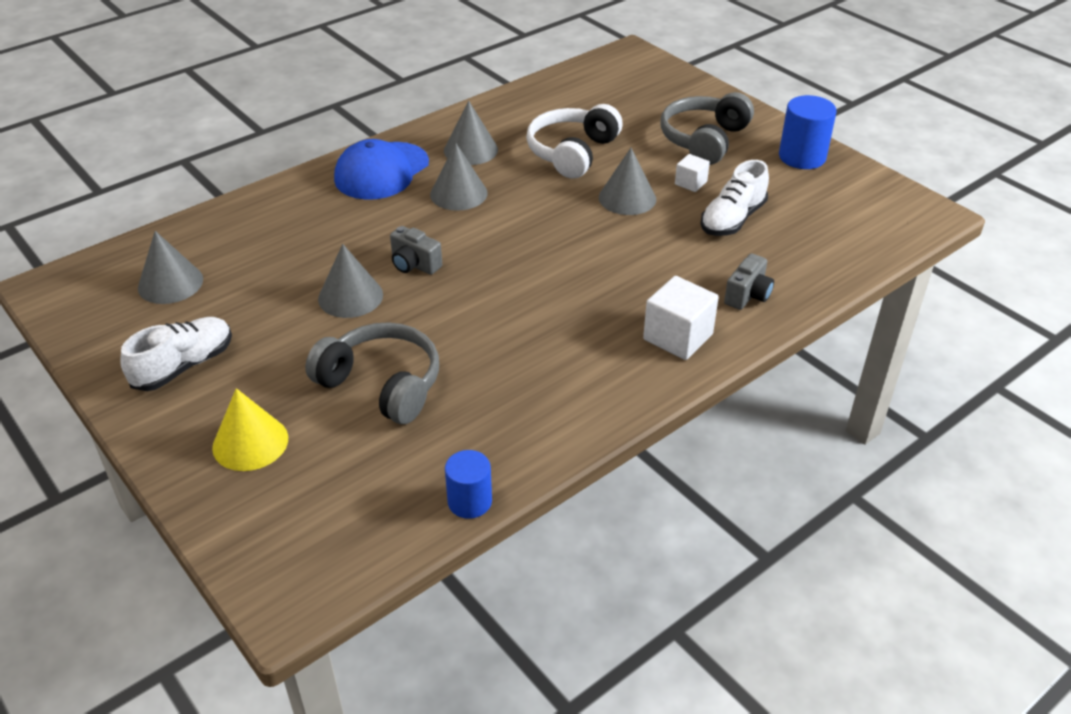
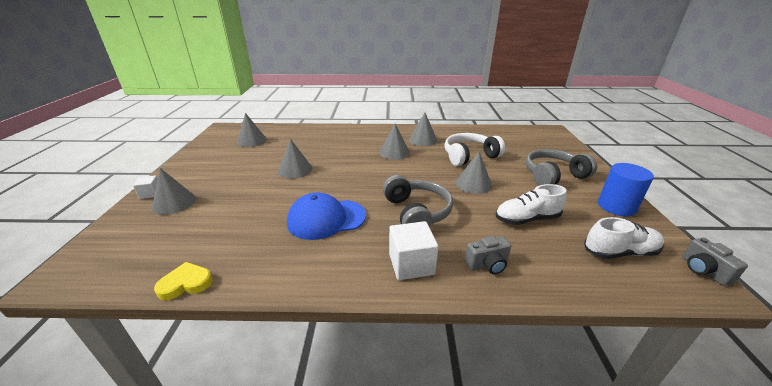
camera: 40 degrees right, 10 degrees down
(184, 366) = (208, 166): white shoe -> white shoe (620, 252)
(250, 442) = (174, 203): yellow cone -> grey cone
(381, 171) = (376, 135): blue cap -> blue cap (326, 219)
(382, 384) = (249, 207): grey headphones -> grey headphones (417, 212)
(414, 265) = (336, 169): grey camera -> grey camera (703, 271)
(469, 501) = (186, 283): blue cylinder -> yellow heart
(690, 183) = (520, 191): white cube -> white cube (150, 194)

